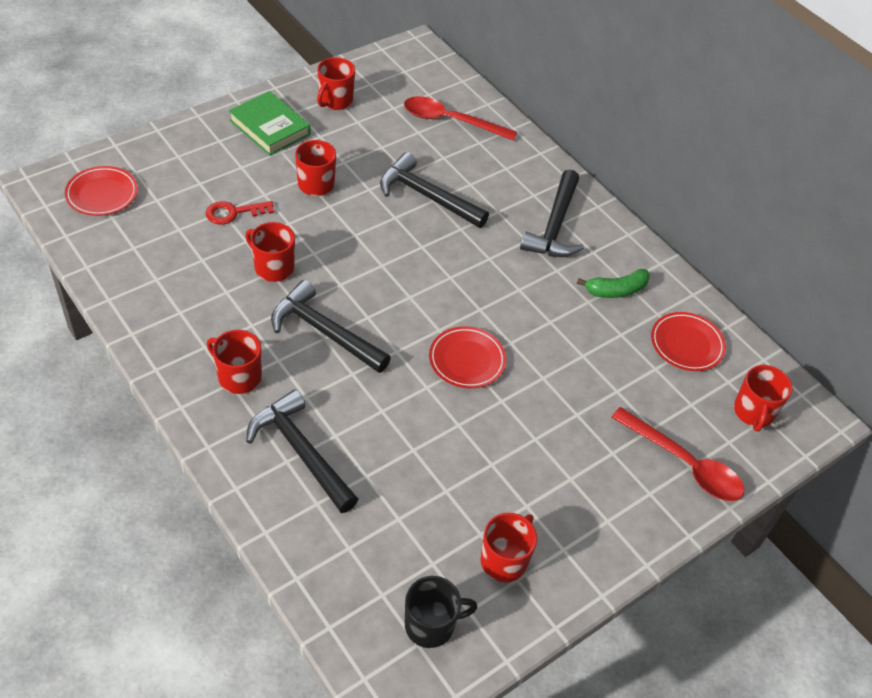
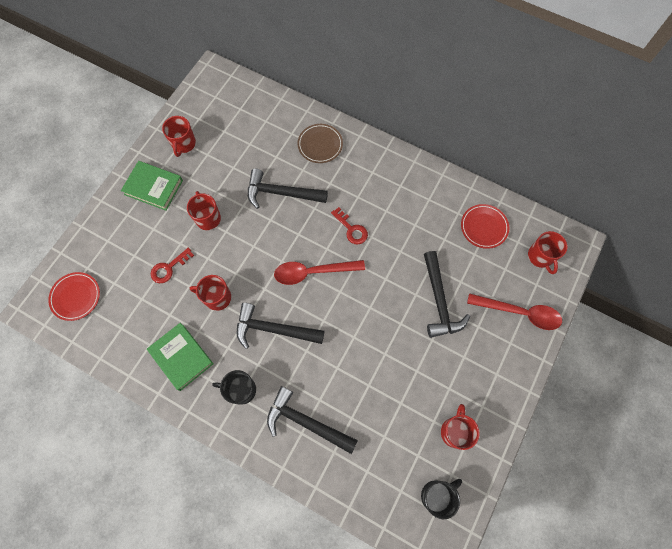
camera: 20 degrees left, 20 degrees up
(186, 309) = (181, 357): none -> green book
(239, 377) = (241, 389): red mug -> black mug
(450, 121) = (265, 125): red spoon -> red spoon (313, 272)
(467, 360) = (367, 305): red plate -> none
(497, 270) = (351, 229): none -> red key
(509, 168) = (320, 145): none -> brown plate
(555, 226) = (369, 177): black hammer -> black hammer (439, 301)
(616, 290) = (427, 208): green banana -> none

